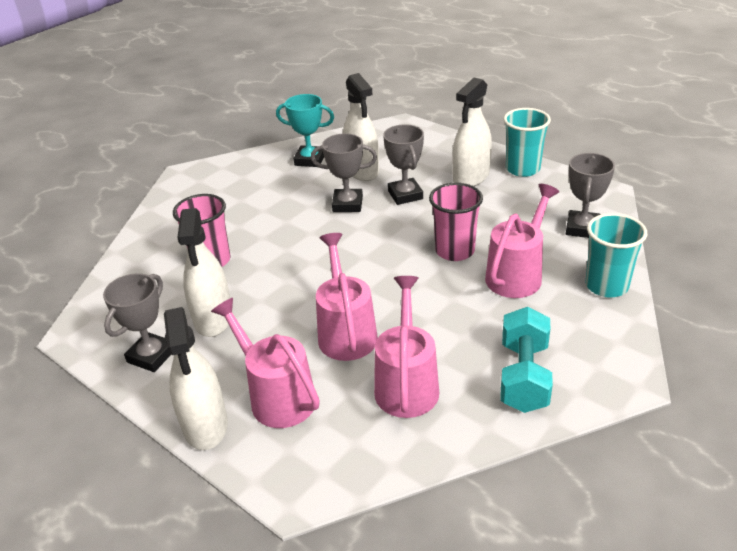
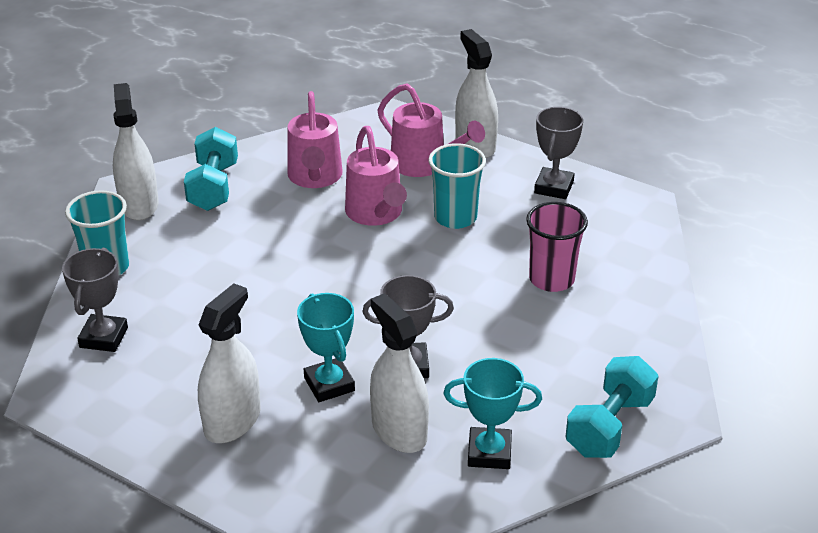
camera: 170 degrees right, 0 degrees up
(213, 318) = (513, 220): white spray bottle -> white spray bottle (139, 205)
(230, 170) = (609, 426): none -> turquoise dumbbell
(405, 195) = (329, 384): grey trophy -> turquoise trophy
(455, 251) = (265, 302): pink cup -> none
(518, 274) = (197, 277): pink watering can -> none
(522, 169) = (151, 440): turquoise cup -> turquoise cup (455, 217)

